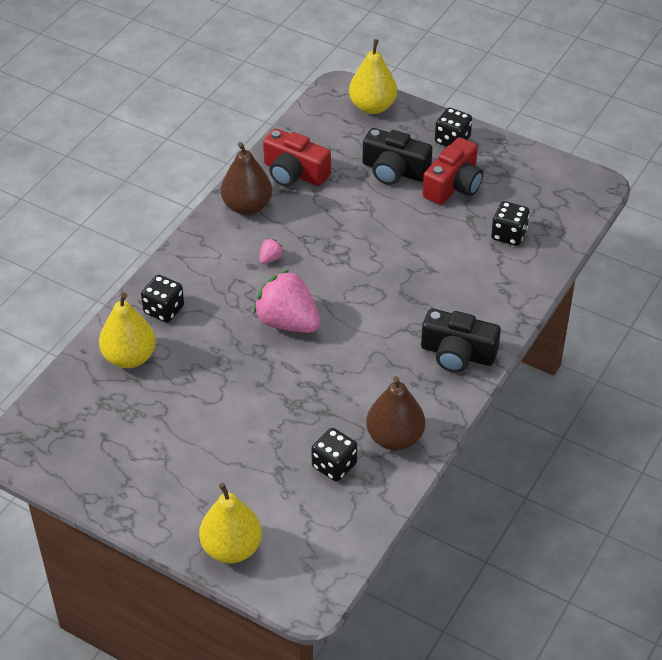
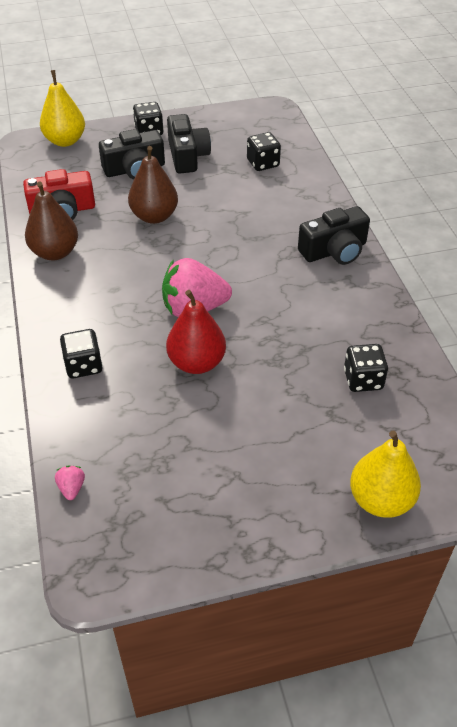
camera: 45 degrees left, 0 degrees up
(129, 357) = (102, 421): yellow pear -> none
(237, 364) = (196, 363): none -> red pear
(270, 258) = (121, 275): pink strawberry -> pink strawberry (72, 488)
(395, 438) = (374, 331): brown pear -> brown pear (154, 216)
(453, 185) = (187, 156): red camera -> black camera

